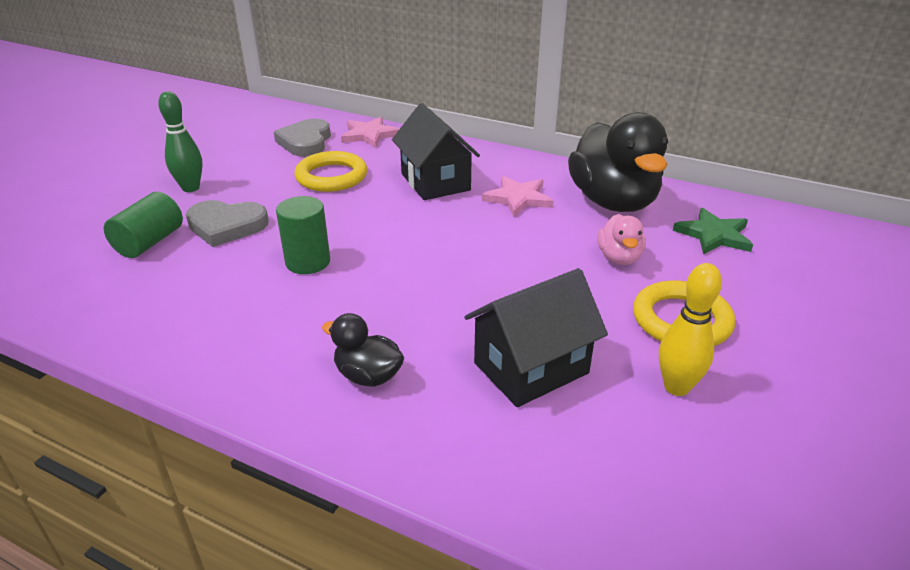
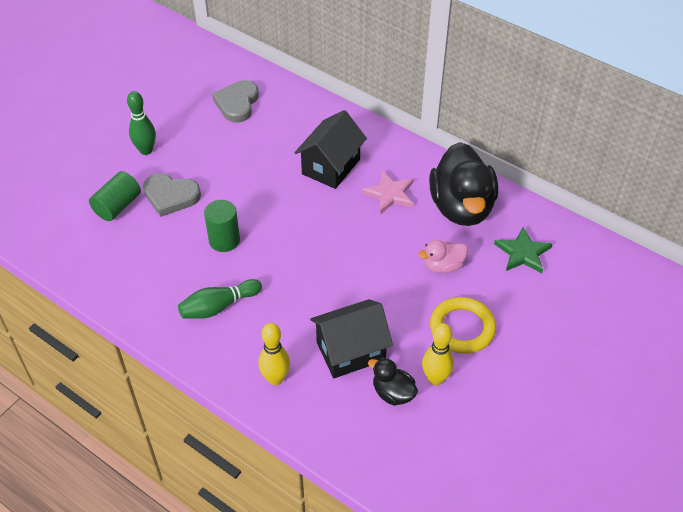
camera: 10 degrees right, 15 degrees up
(310, 336) = (218, 306): none -> green bowling pin
(331, 177) = (252, 150): yellow ring -> none
(368, 376) = (250, 342): black duck -> black duck (393, 393)
(369, 135) = (290, 100): pink star -> none
(421, 420) = (275, 378): none -> yellow bowling pin
(435, 182) = (331, 166): black house -> black house turned 45 degrees clockwise
(619, 258) = (443, 266): pink duck -> pink duck turned 60 degrees clockwise

